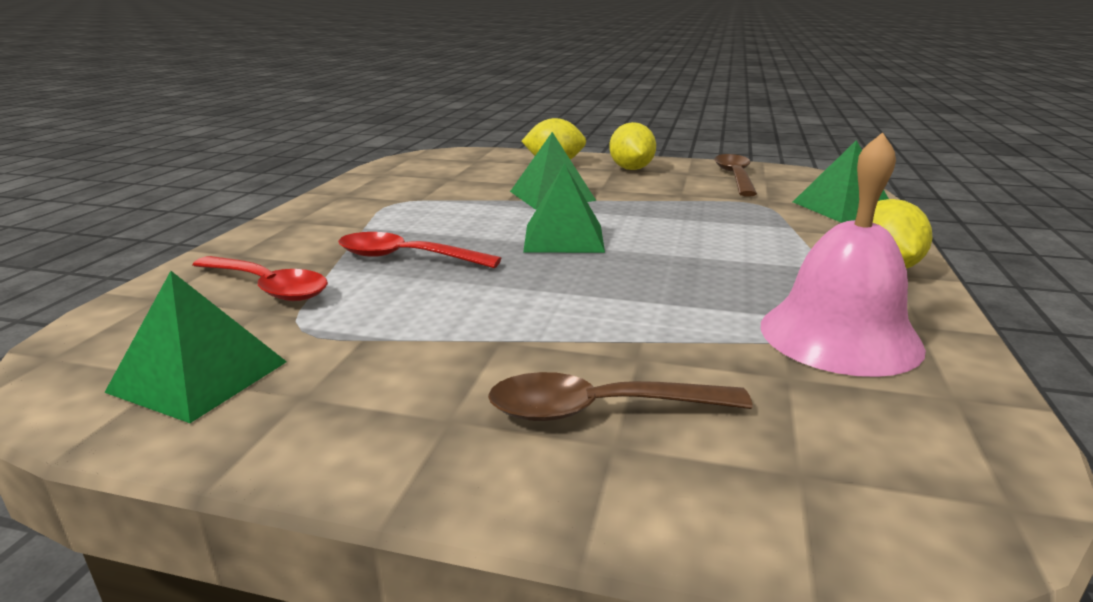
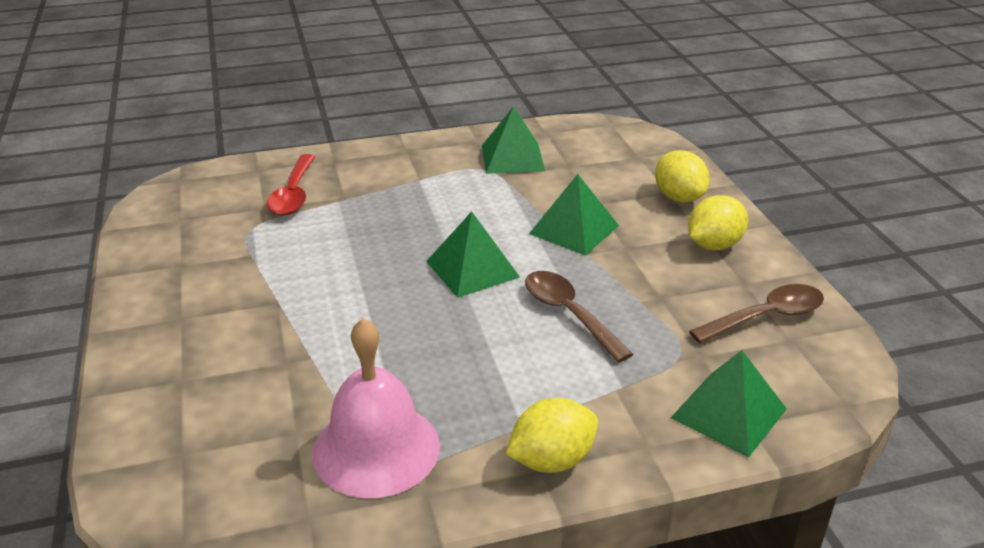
camera: 60 degrees right, 10 degrees up
(198, 376) = (182, 227): green pyramid -> green pyramid (512, 158)
(406, 258) = (376, 219): red spoon -> none
(600, 410) = (213, 365): brown spoon -> brown spoon (569, 314)

